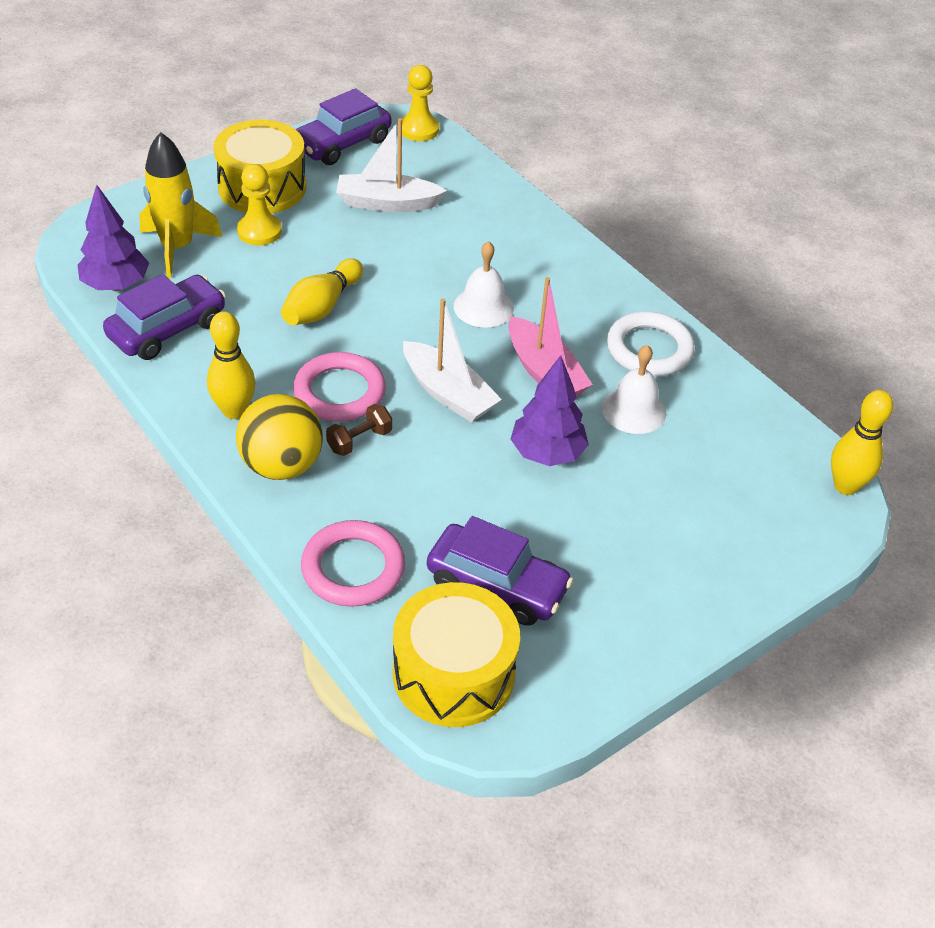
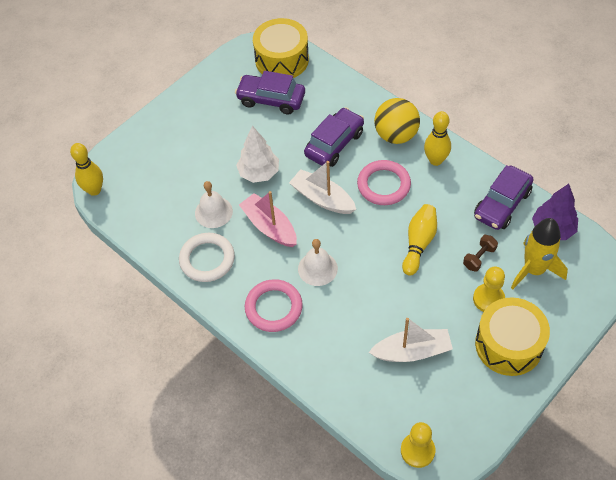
camera: 175 degrees right, 10 degrees up
(342, 144) = (472, 413): purple car -> purple car (334, 144)
(353, 568) = (340, 93): pink ring -> pink ring (273, 307)
(359, 440) = (361, 158): brown dumbbell -> brown dumbbell (479, 257)
(547, 453) = (259, 173): purple tree -> white tree

